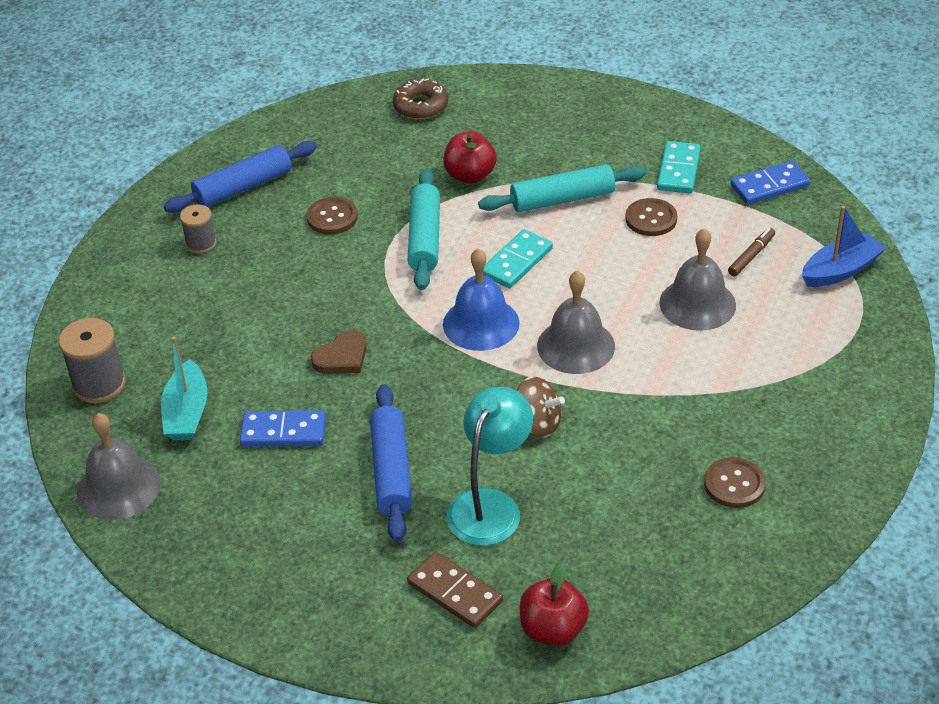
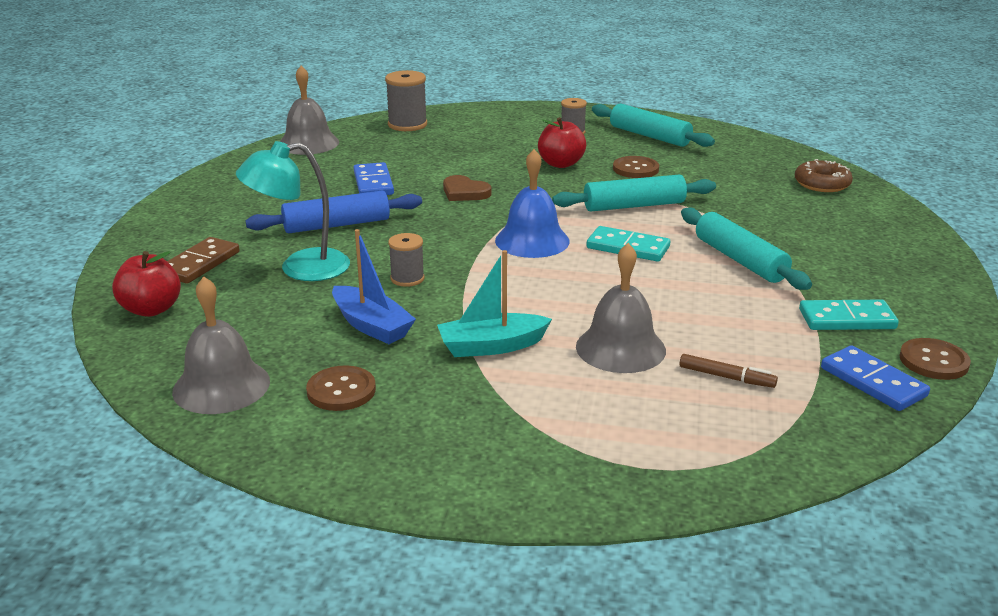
camera: 75 degrees right, 15 degrees down
(187, 413) = (386, 152): turquoise boat -> turquoise boat (491, 346)
(243, 187) = (650, 136): blue rolling pin -> turquoise rolling pin
(470, 175) = (739, 214): red apple -> red apple (561, 164)
(490, 505) = (300, 268): turquoise lamp -> turquoise lamp turned 150 degrees clockwise
(537, 423) = (407, 278): brown spinning top -> grey spool
(576, 346) = (521, 287): grey bell -> grey bell (221, 386)
(651, 219) = (746, 309): brown button -> brown button (933, 361)
(840, 270) = (743, 446): blue boat -> blue boat (371, 326)

